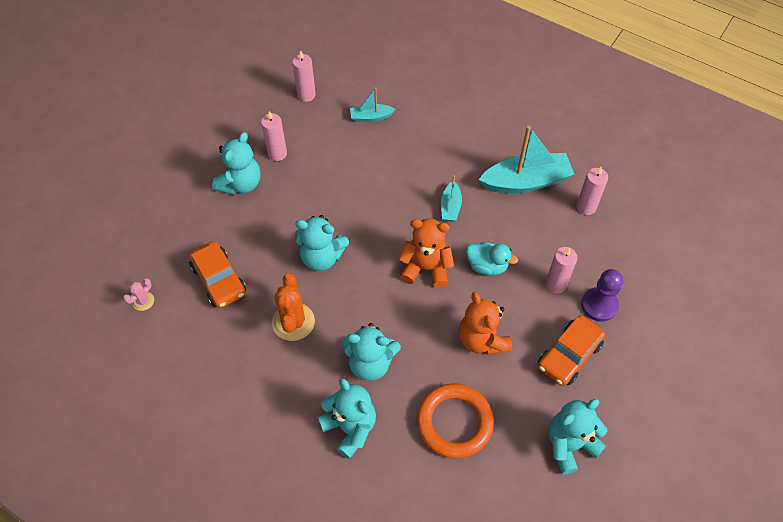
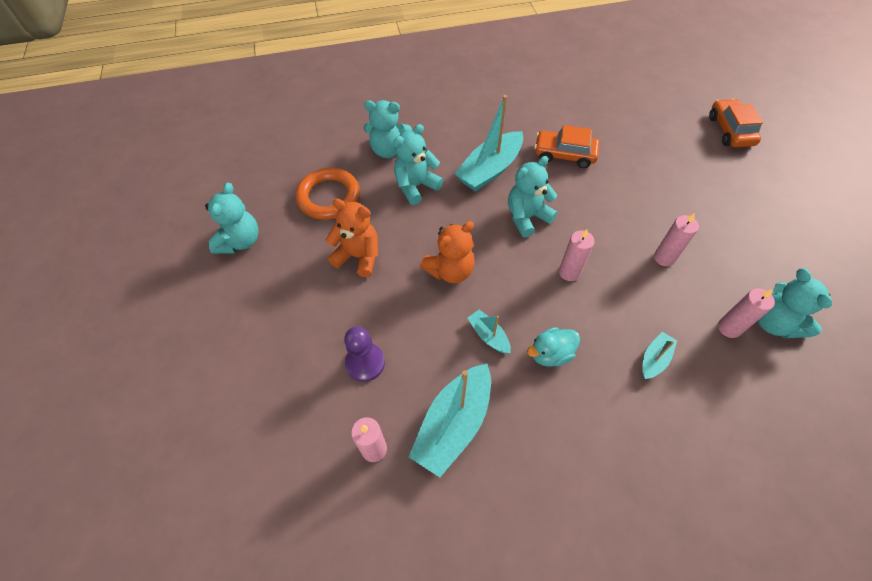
camera: 135 degrees right, 0 degrees up
(143, 301) = (584, 114): pink cactus -> none
(241, 184) = (648, 215): turquoise teddy bear -> turquoise teddy bear (773, 323)
(293, 322) = (490, 170): orange cactus -> turquoise boat
(487, 266) = (407, 311): turquoise duck -> turquoise duck (550, 354)
(556, 284) = (339, 344): pink candle -> pink candle (569, 272)
(569, 355) = (284, 297): orange car -> orange car (730, 130)
(599, 305) = (288, 357): purple pawn -> purple pawn (365, 363)

